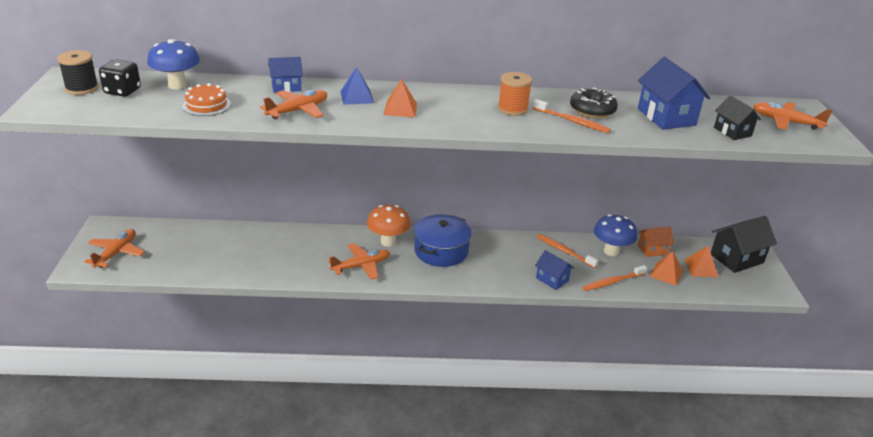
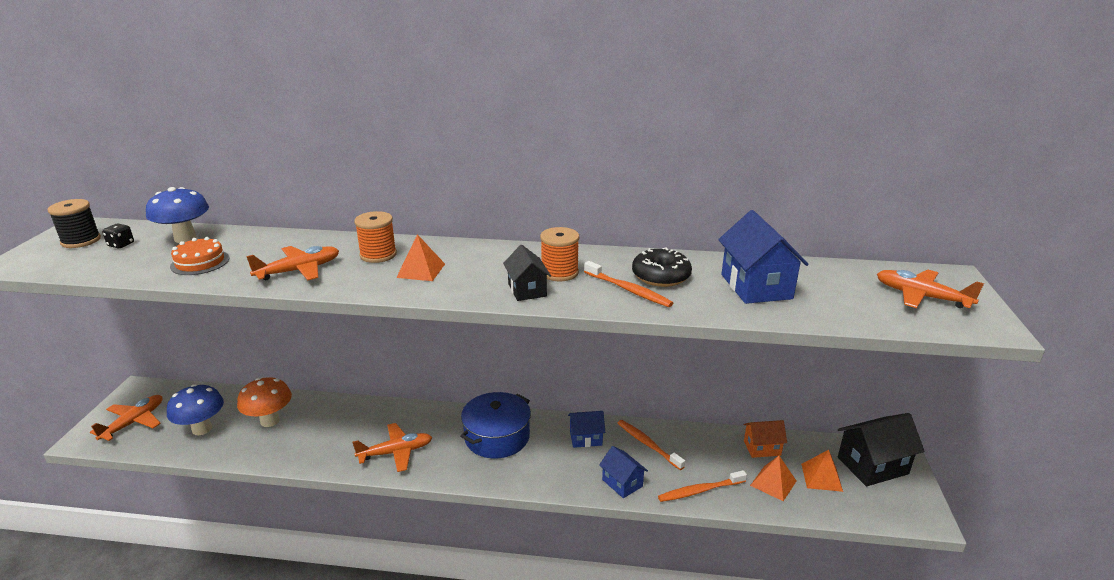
camera: 10 degrees right, 5 degrees down
(122, 91) = (121, 245): black dice -> black dice, size x0.60
(286, 87) = (305, 242): blue house -> blue house (586, 438)
(357, 97) = (378, 255): blue pyramid -> orange spool
(388, 241) = (439, 422): orange mushroom -> orange mushroom (270, 421)
(611, 251) = (707, 447): blue mushroom -> blue mushroom (202, 429)
(732, 132) = (841, 309): black house -> black house (527, 290)

